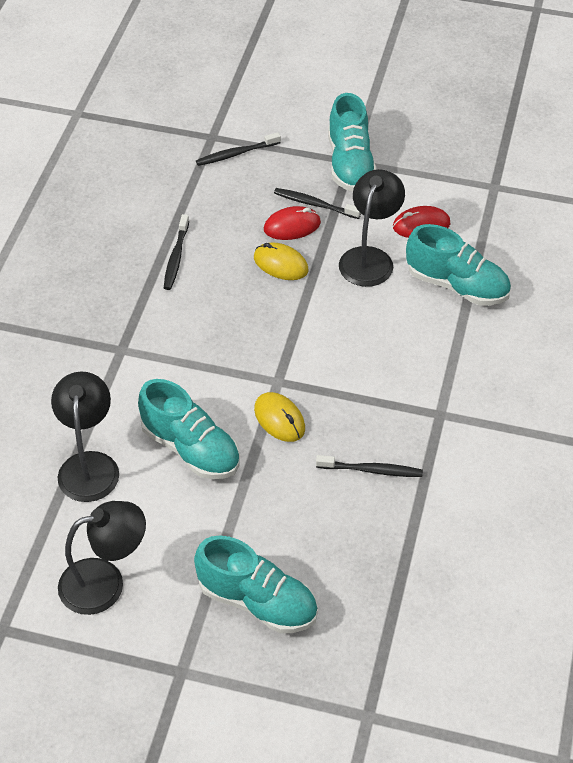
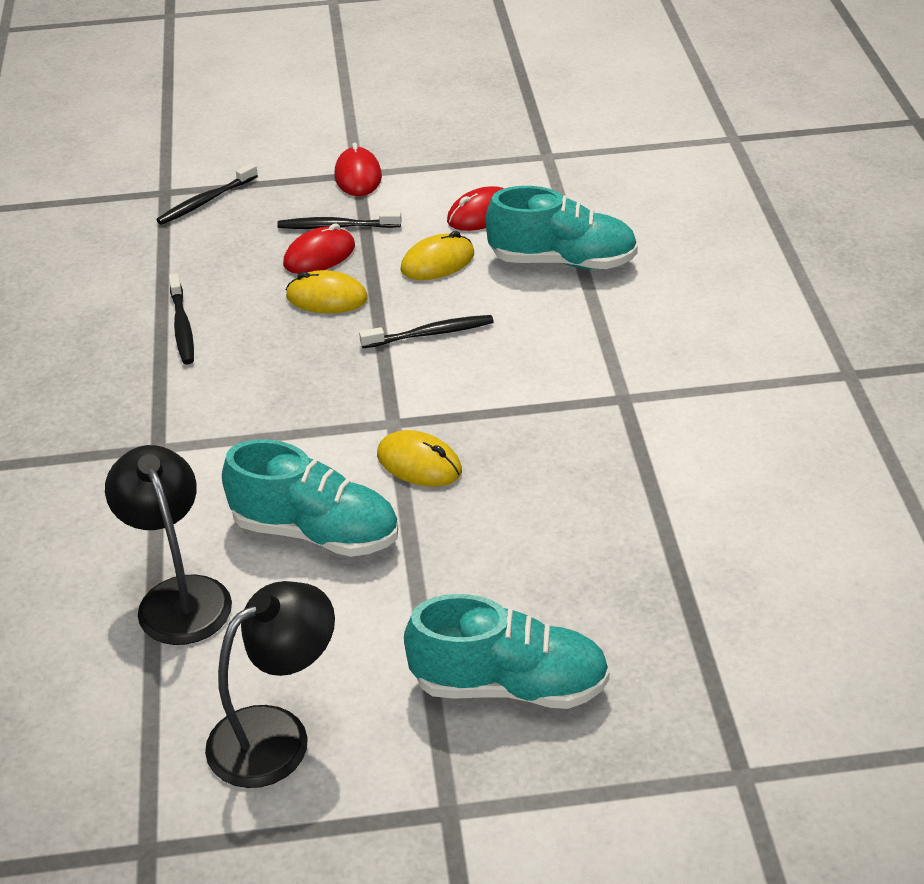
camera: 20 degrees left, 10 degrees down
(350, 164) = (358, 176): turquoise shoe -> red mouse
(369, 258) = (437, 262): black lamp -> yellow mouse
(372, 470) = (574, 484): black toothbrush -> black toothbrush (430, 334)

